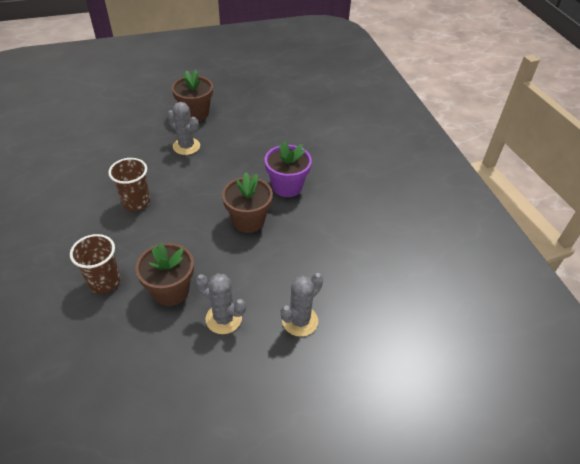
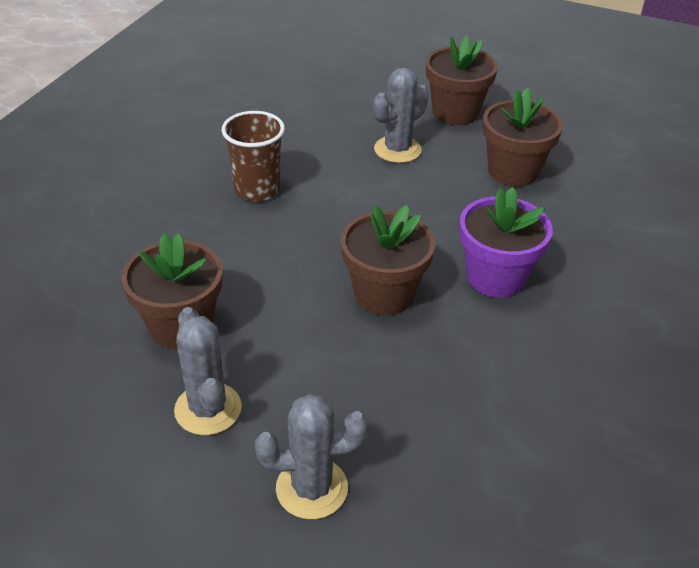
camera: 40 degrees right, 5 degrees down
(104, 282) = (117, 266): brown cup -> none
(186, 146) = (397, 150): grey cactus -> grey cactus turned 60 degrees clockwise
(249, 132) = (513, 171): none -> brown flower pot

